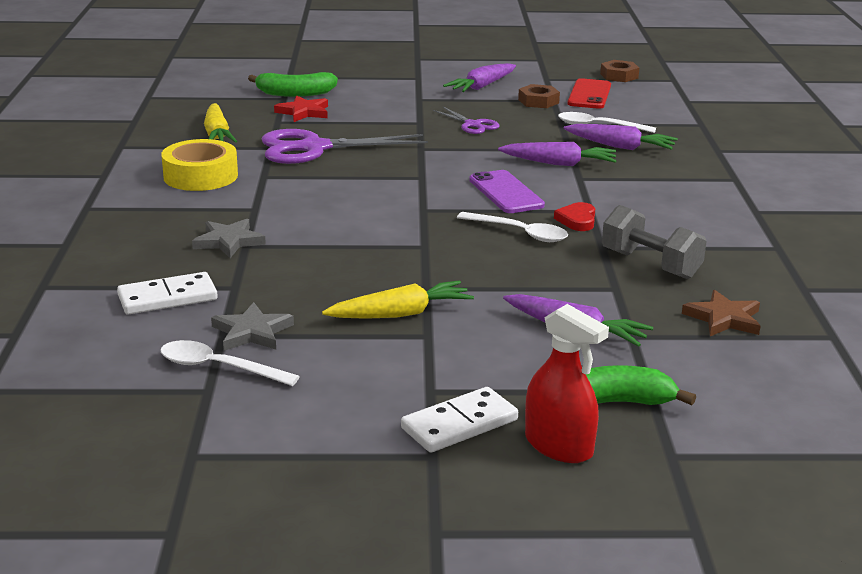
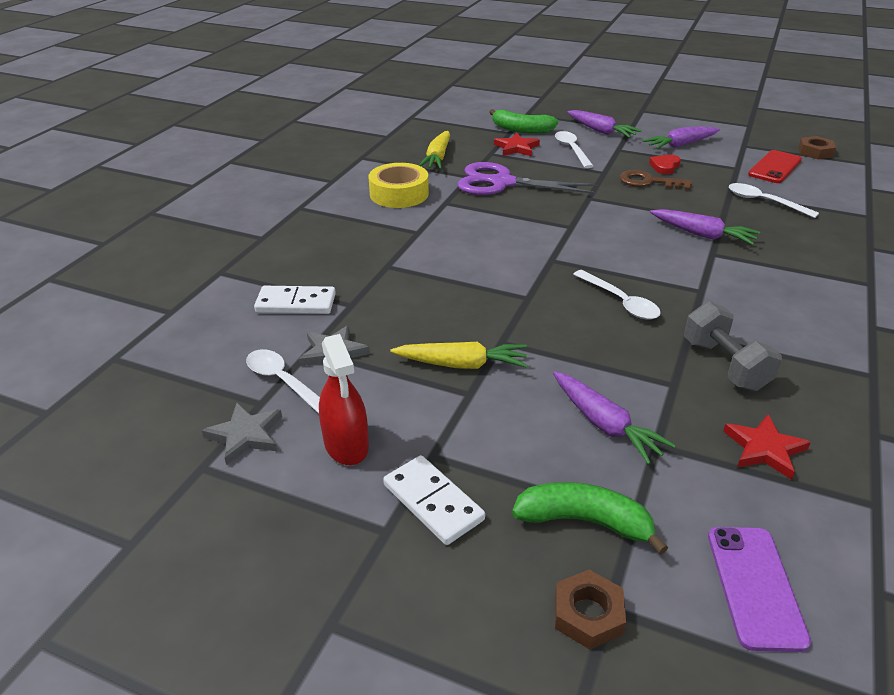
camera: 25 degrees right, 10 degrees up
(228, 241) = (377, 259): grey star -> grey star (245, 435)
(368, 106) = (572, 150): none -> white spoon
(459, 424) = (433, 502): white domino -> white domino turned 60 degrees clockwise
(472, 125) = (648, 182): purple scissors -> brown key
(506, 193) = (634, 256): purple phone -> purple phone (755, 586)
(538, 101) = (722, 167): brown nut -> brown nut (588, 614)
(558, 446) = (505, 558): red spray bottle -> red spray bottle (346, 445)
(577, 220) = (682, 299): red heart -> red heart (664, 166)
(620, 146) = (772, 227): purple carrot -> purple carrot (601, 131)
(724, 318) = (764, 449): brown star -> red star

